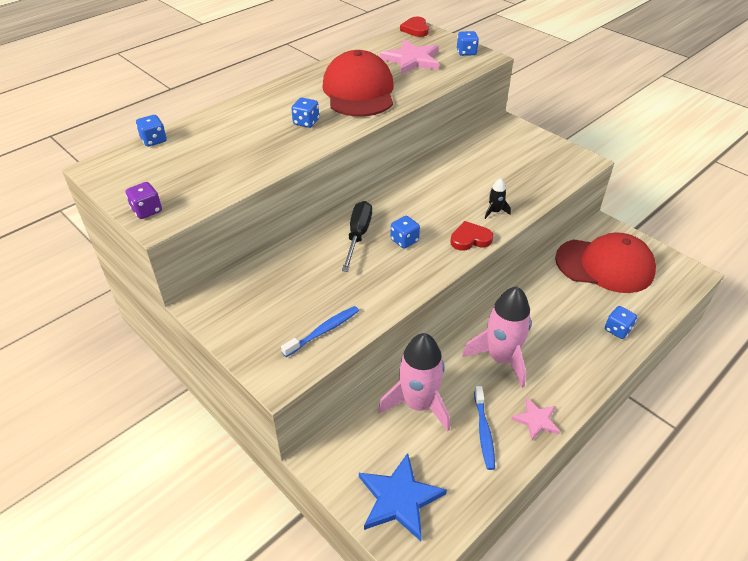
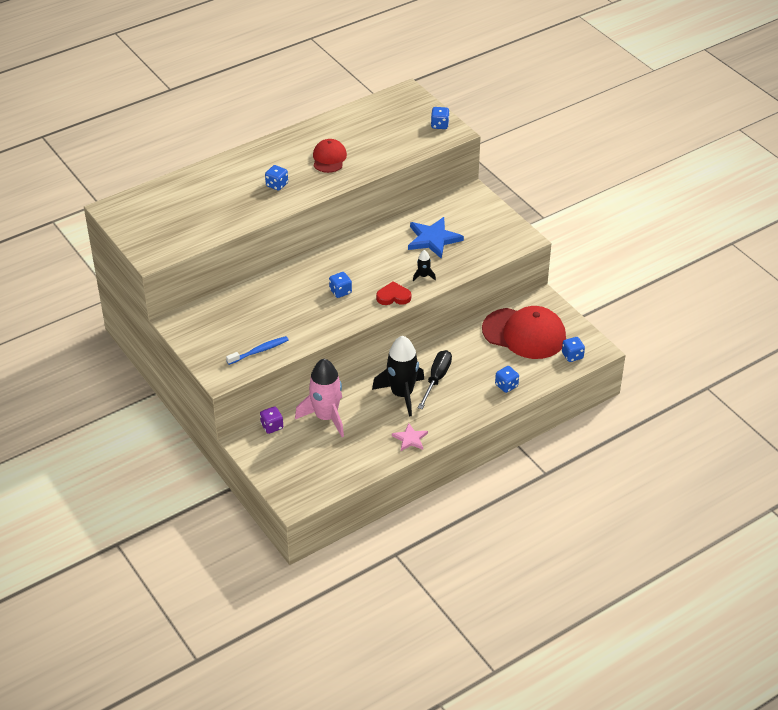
camera: 10 degrees right, 0 degrees up
(147, 211) = (145, 248): purple dice -> purple dice (272, 426)
(154, 140) = (154, 188): blue dice -> blue dice (572, 356)
(358, 235) = (305, 283): black screwdriver -> black screwdriver (436, 379)
(359, 91) = (329, 158): red cap -> red cap, size x0.55
(399, 498) = (293, 472): blue star -> blue star (433, 239)
(412, 60) = (387, 128): pink star -> none
(415, 29) = (404, 92): red heart -> none
(484, 432) = (368, 441): blue toothbrush -> none
(500, 358) = (401, 394): pink rocket -> black rocket

